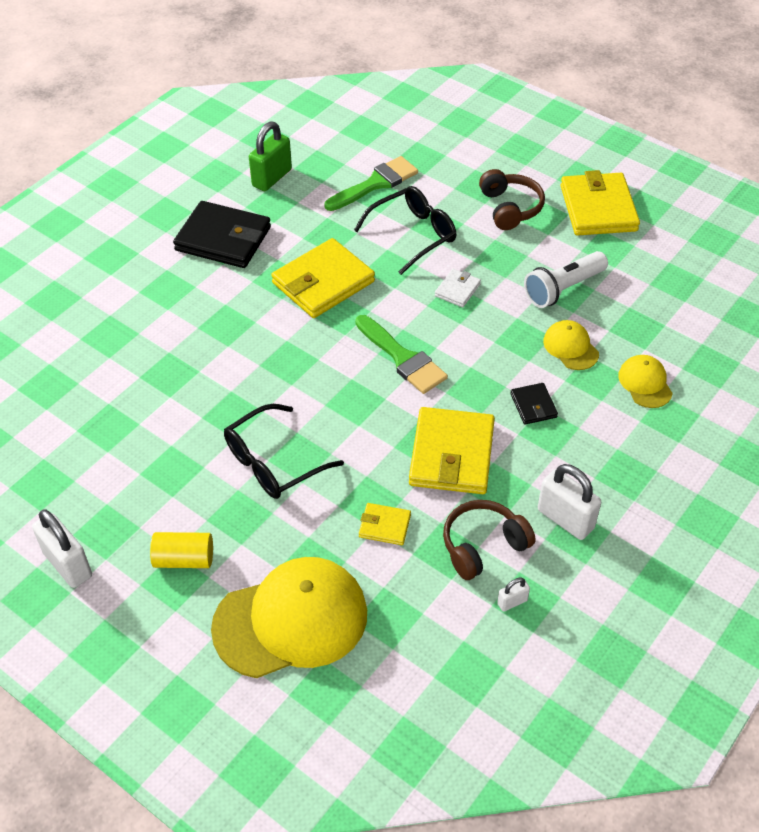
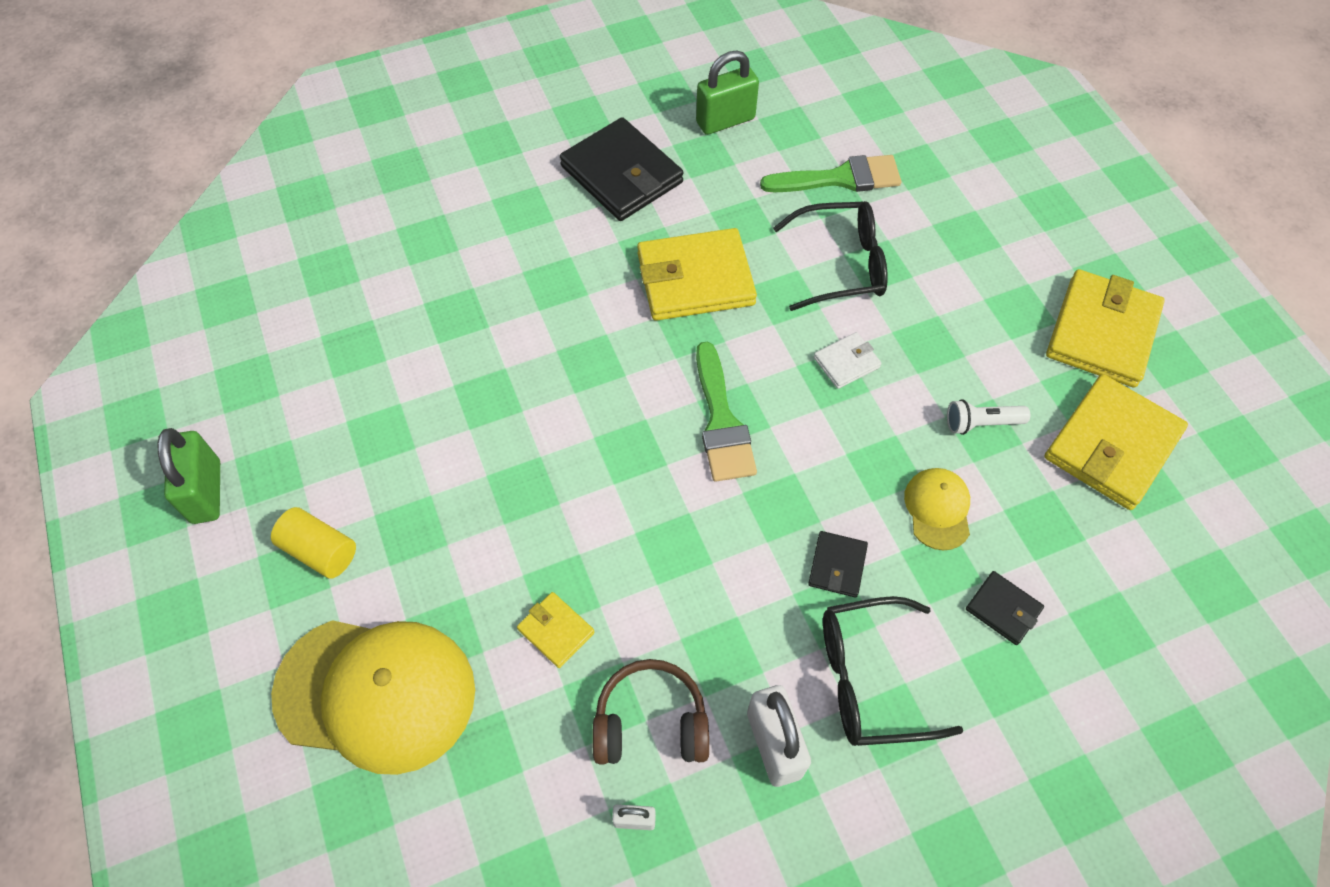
camera: 30 degrees right, 10 degrees up
(68, 564) = (206, 492): white padlock -> green padlock
(273, 462) = (489, 481): black glasses -> black glasses (869, 679)
(452, 455) = (694, 579): yellow wallet -> yellow wallet (1112, 445)
(510, 208) = (985, 281): brown headphones -> none
(563, 289) = (981, 423): white flashlight -> white flashlight, size x0.62
(645, 383) = (1003, 609): yellow cap -> black wallet

